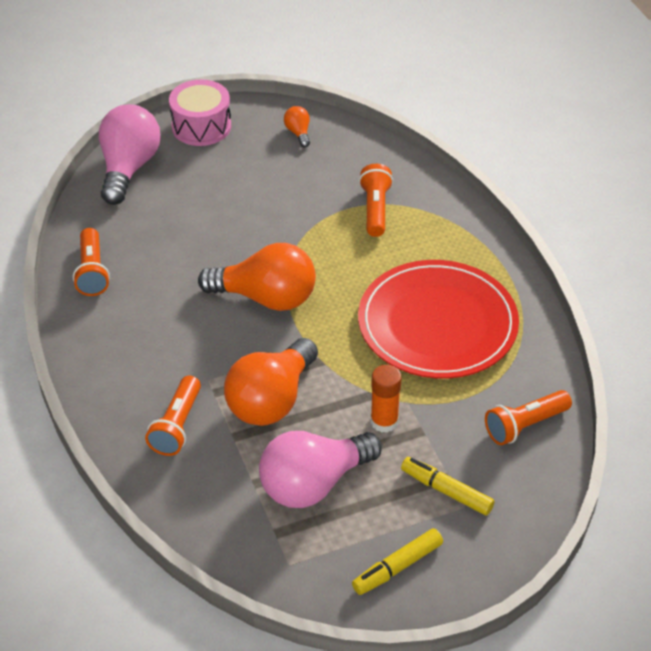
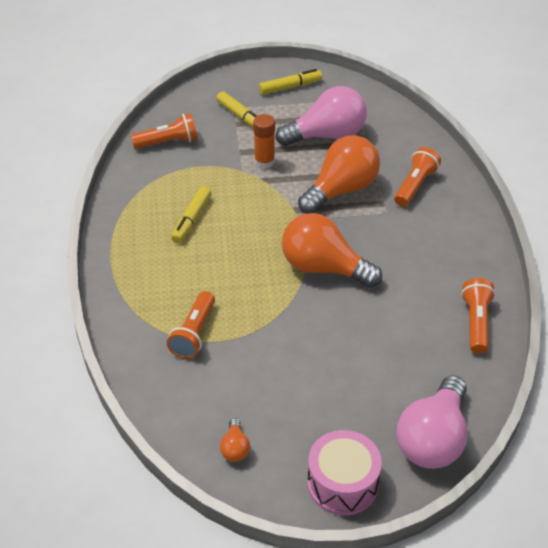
camera: 165 degrees left, 0 degrees up
(437, 324) = (191, 220): red plate -> yellow marker

